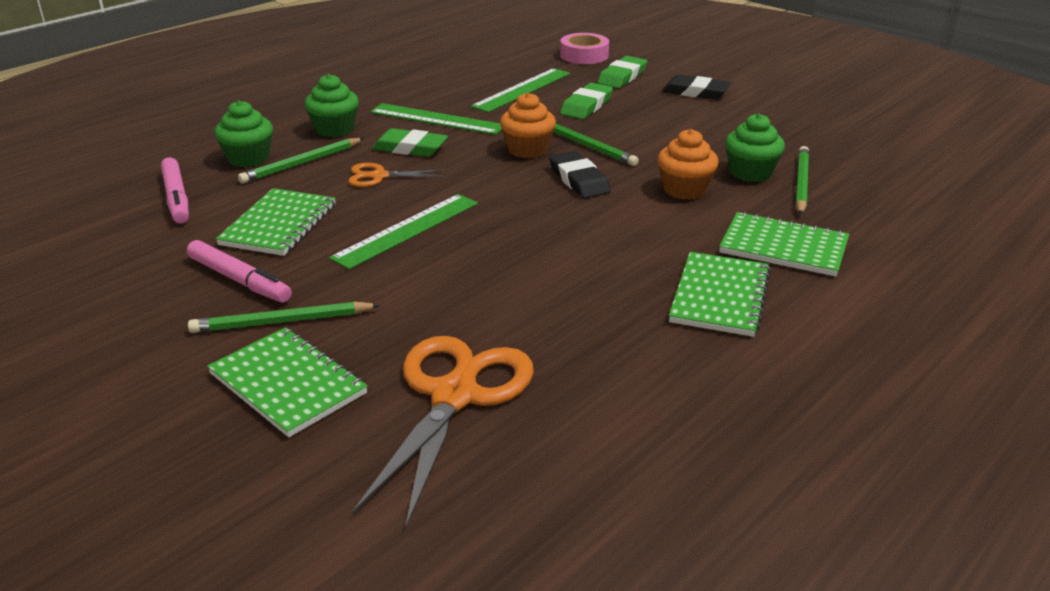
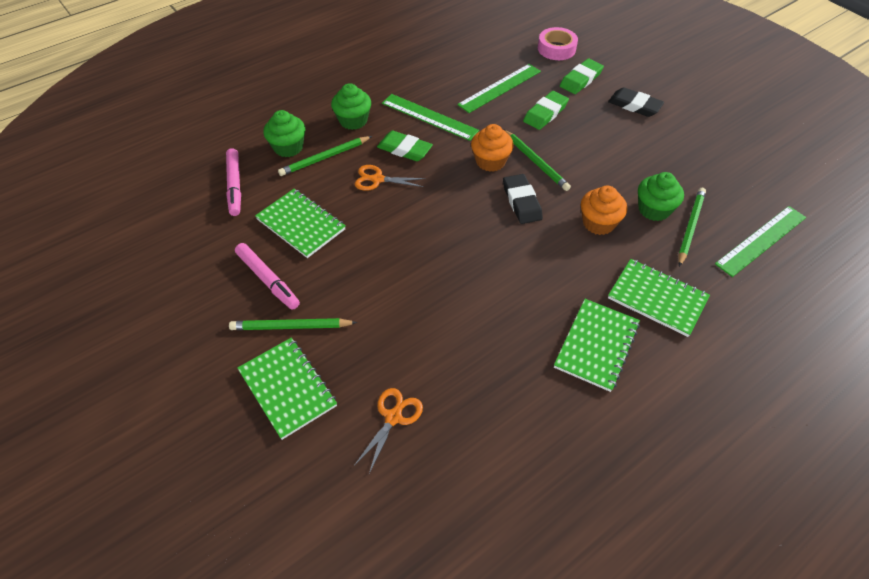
camera: 10 degrees right, 20 degrees up
(279, 225) = (300, 224): green notebook -> green notebook turned 75 degrees counterclockwise
(407, 230) = (388, 242): green ruler -> green ruler (761, 240)
(454, 396) = (393, 417): orange scissors -> orange scissors, size x0.52

